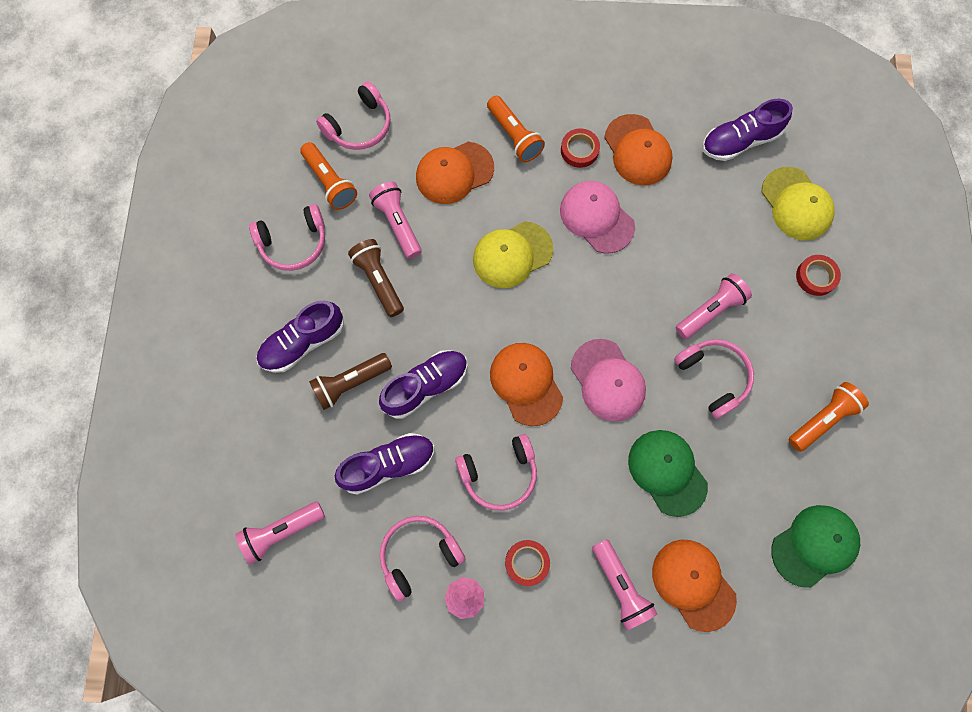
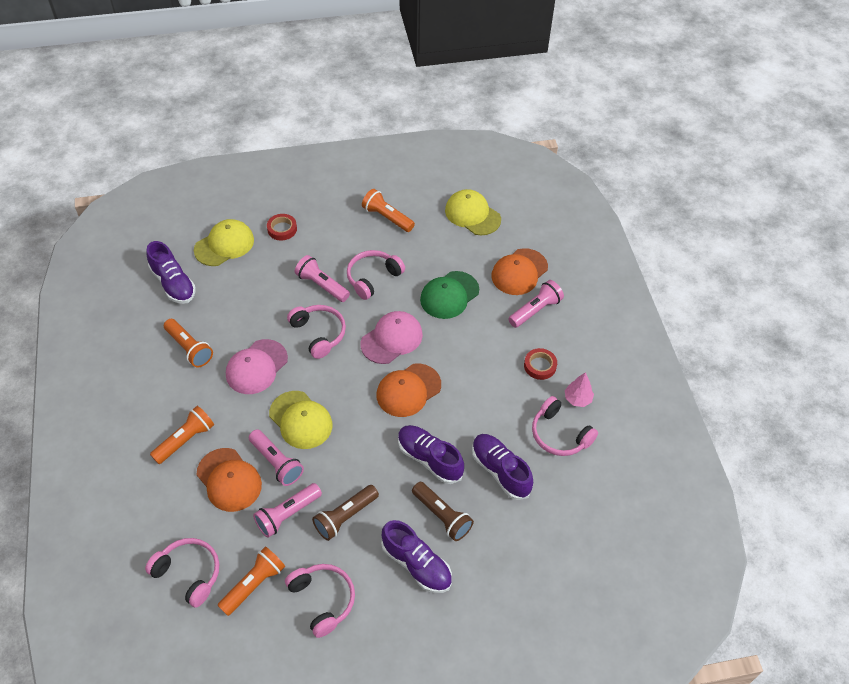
camera: 105 degrees left, 20 degrees down
(281, 532) = (578, 536): pink flashlight -> pink flashlight (277, 463)
(499, 474) = (483, 395): pink headphones -> pink headphones (318, 334)
(579, 150) = (194, 389): red tape -> none
(637, 150) = (189, 348): orange cap -> orange flashlight
(814, 545) = (472, 215): green cap -> yellow cap

